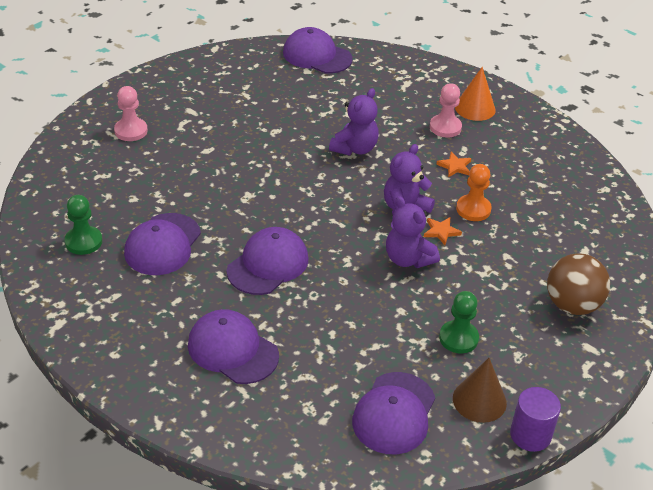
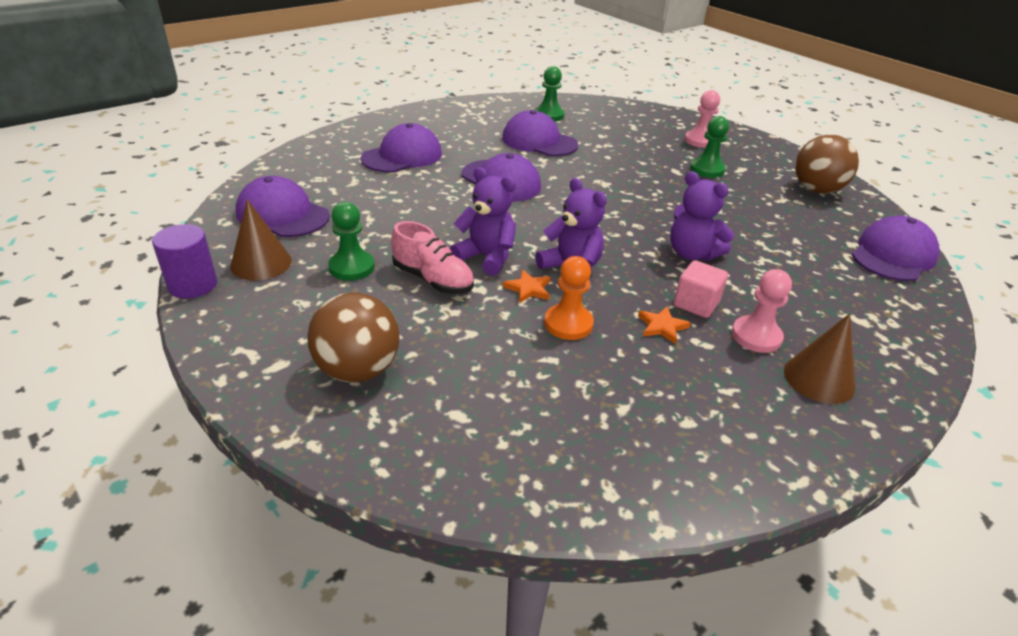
camera: 100 degrees right, 5 degrees down
(199, 131) = (707, 169): none -> green pawn
(220, 74) = (816, 190): none -> brown ball
(408, 259) = (486, 257): purple teddy bear -> purple teddy bear turned 60 degrees clockwise
(421, 150) = (696, 304): none -> pink cube
(453, 285) = (433, 280): none -> pink shoe
(475, 108) = (819, 379): orange cone -> brown cone

